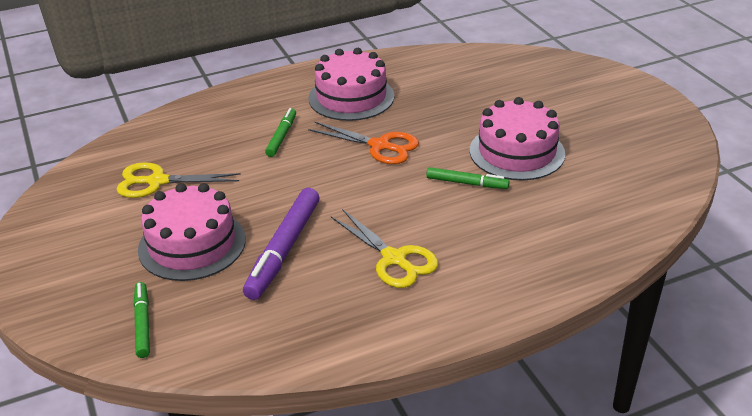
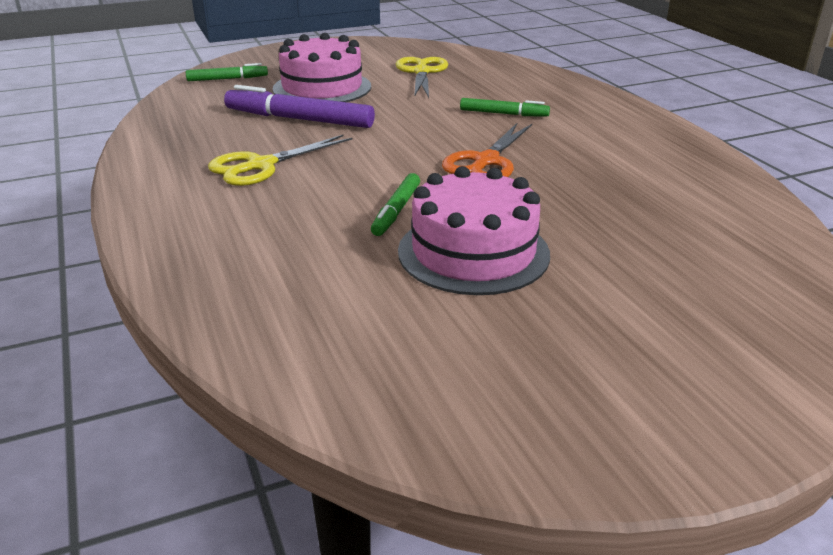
camera: 90 degrees right, 5 degrees down
(351, 97) = (603, 146): pink cake -> none

